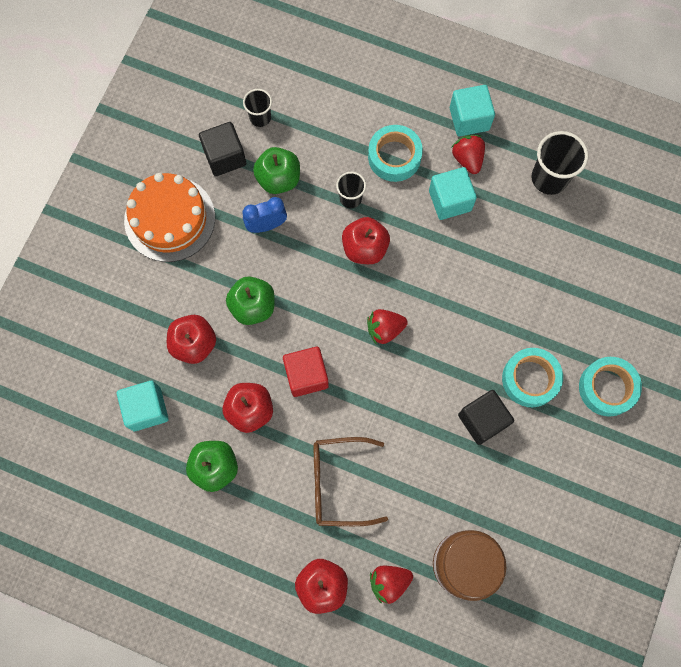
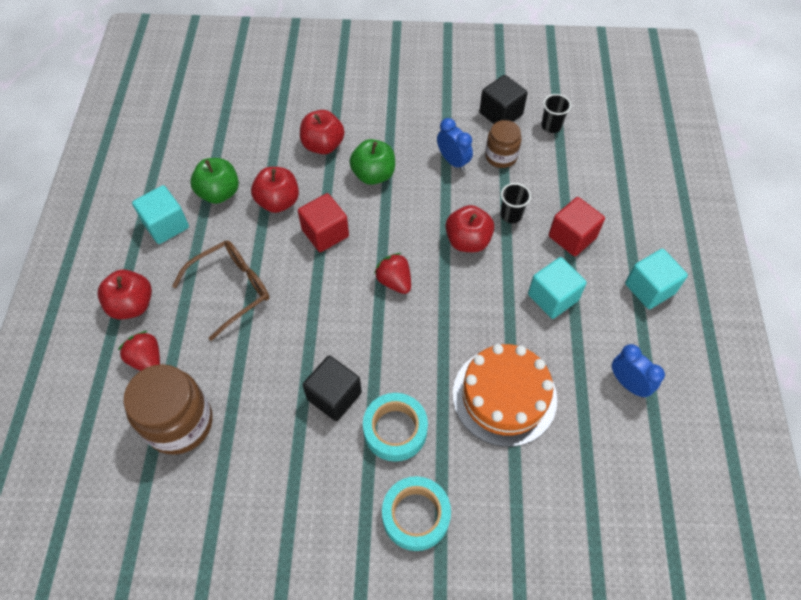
camera: 70 degrees right, 15 degrees down
(147, 409) = (255, 132): turquoise cube -> turquoise cube (166, 225)
(169, 219) = (426, 96): orange cake -> orange cake (504, 396)
(278, 179) = (501, 156): green apple -> brown jar
(339, 483) = (232, 289): brown glasses -> brown glasses turned 75 degrees clockwise
(394, 157) = (572, 237): turquoise tape -> red cube
(467, 159) = (605, 300): red strawberry -> none
(549, 178) = (628, 383): black cup -> blue clock

